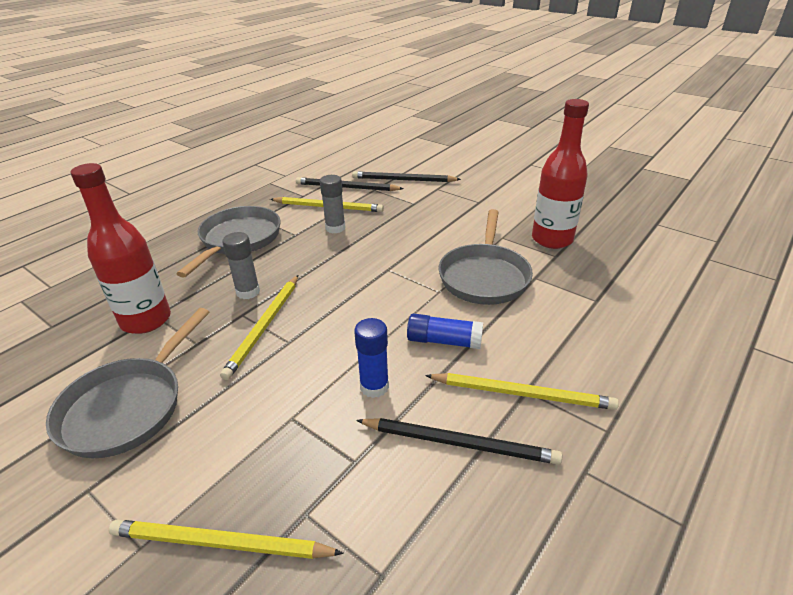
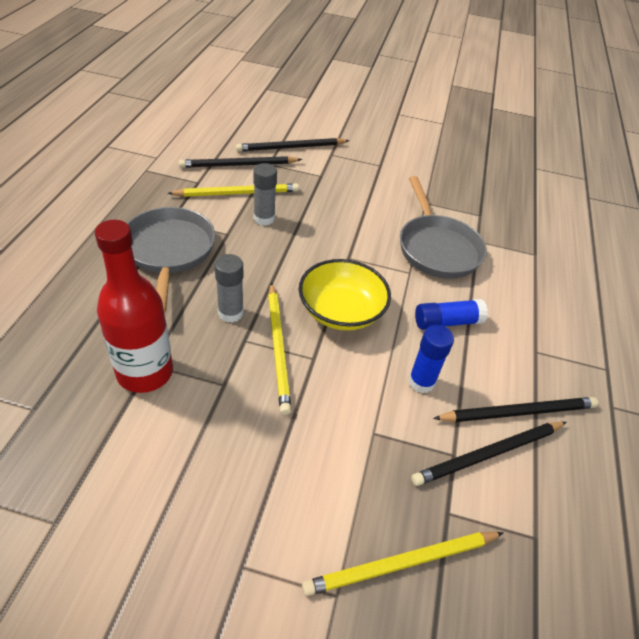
camera: 30 degrees left, 10 degrees up
(128, 407) = (210, 472): grey pan -> none
(345, 310) = (341, 311): none -> yellow bowl
(393, 473) = (488, 454): none -> black pencil
(522, 394) = (535, 355): yellow pencil -> none
(552, 239) = (467, 198): red bottle -> none

